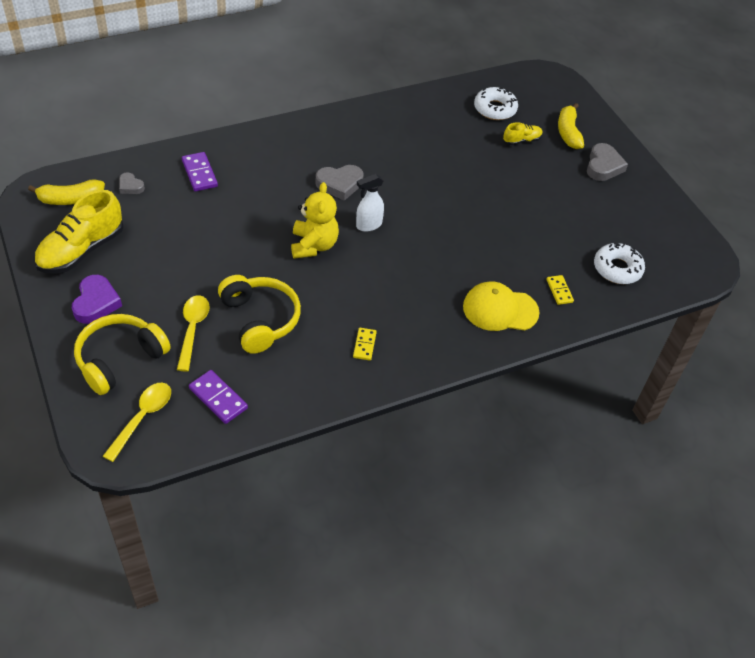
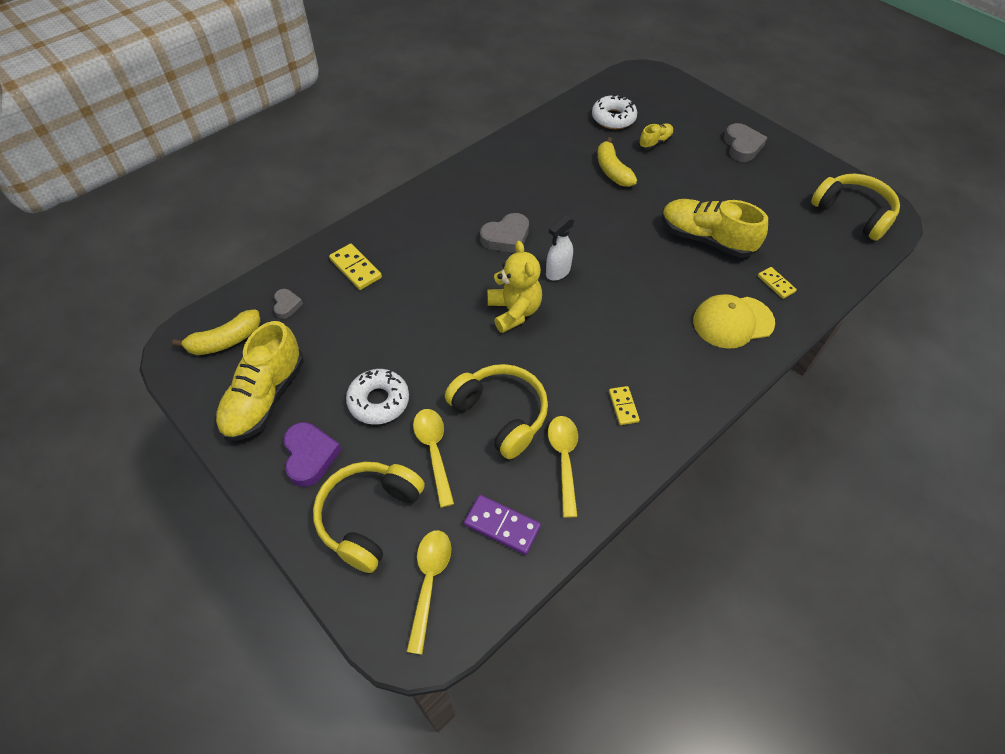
camera: 15 degrees left, 5 degrees up
(130, 186) = (287, 305): grey heart -> grey heart turned 120 degrees counterclockwise
(199, 173) = (355, 268): purple domino -> yellow domino
(293, 368) = (564, 459): none -> yellow spoon
(518, 236) = (706, 239): none -> yellow shoe
(568, 132) = (692, 122): yellow banana -> yellow banana (612, 170)
(617, 269) = (814, 244): white donut -> white donut (379, 401)
(673, 253) = (853, 213): none -> yellow headphones

